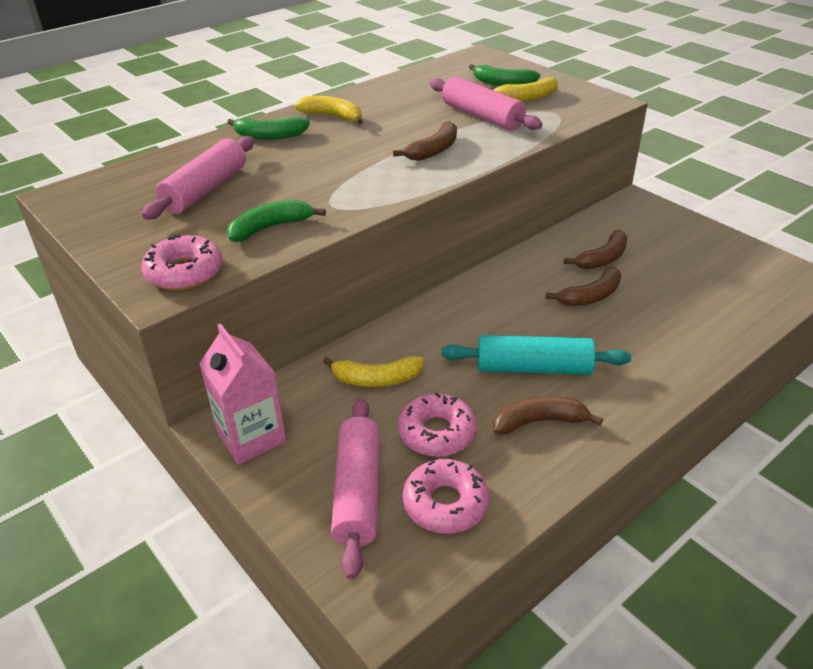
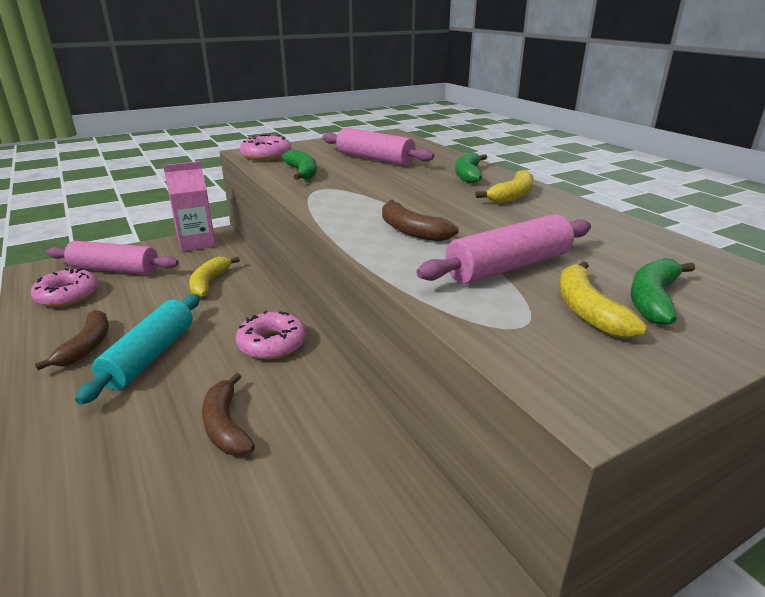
camera: 100 degrees right, 10 degrees down
(437, 433) = (130, 300): pink donut -> pink donut (272, 344)
(603, 258) = (300, 463): brown banana -> none

